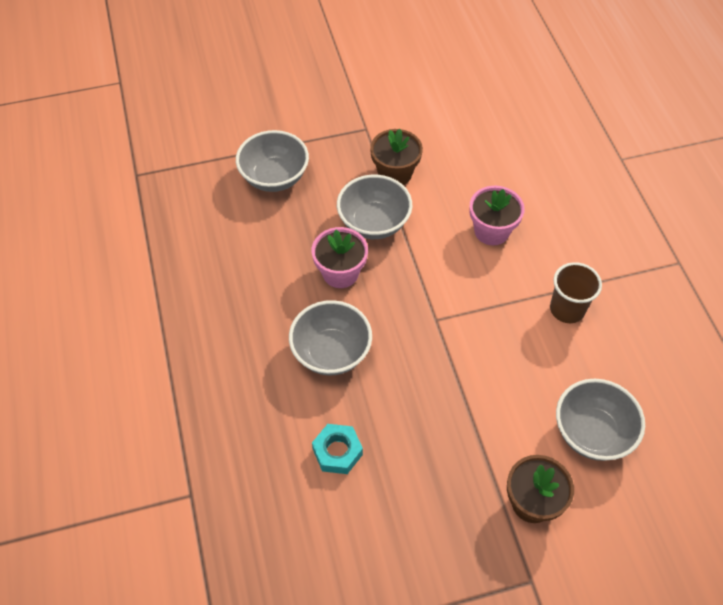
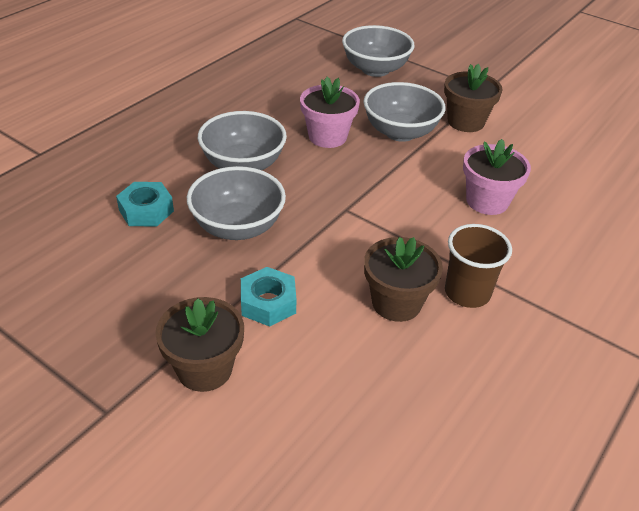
camera: 50 degrees right, 15 degrees down
(497, 429) = (268, 303): none -> turquoise nut
(548, 354) = (396, 303): none -> brown flower pot
(592, 433) = (337, 382): grey bowl -> grey bowl (238, 227)

